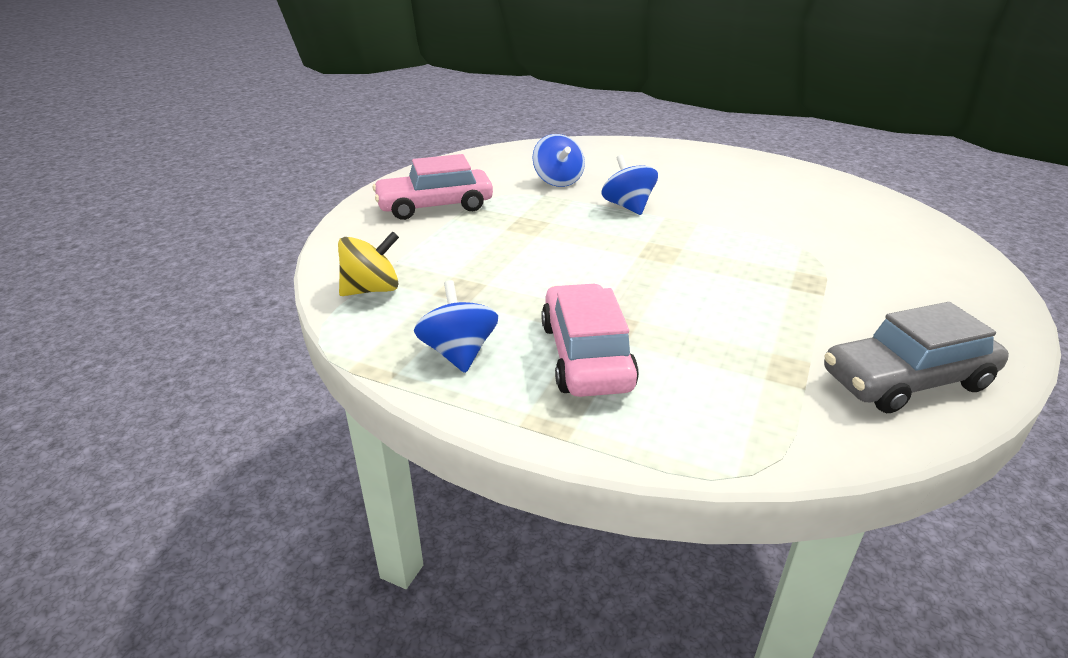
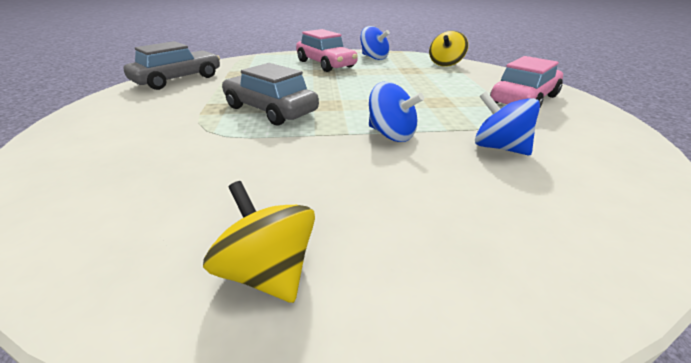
camera: 150 degrees right, 0 degrees up
(735, 261) = (270, 110): none -> grey car
(755, 169) = (268, 272): none -> yellow spinning top

